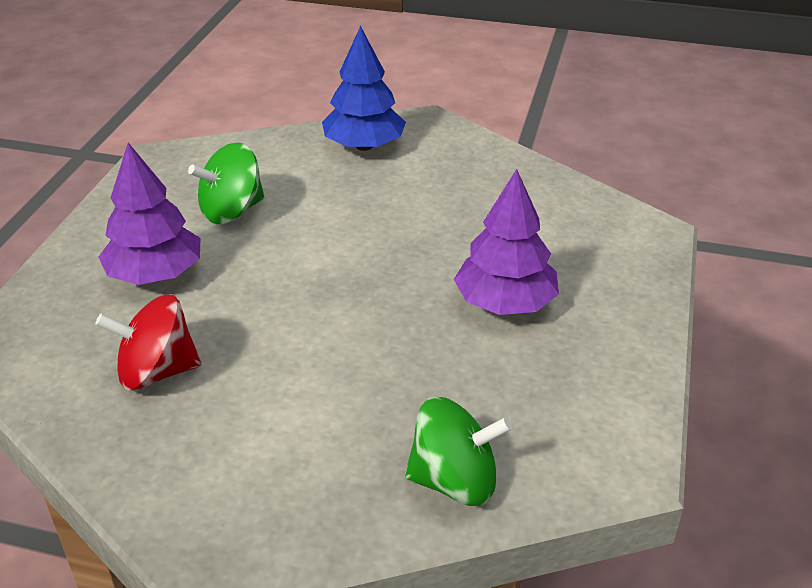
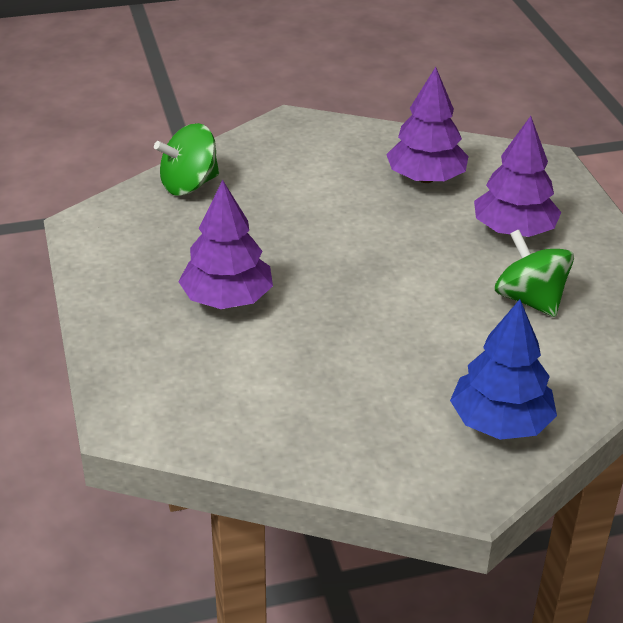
camera: 150 degrees right, 0 degrees up
(157, 372) = (425, 178): red spinning top -> purple tree
(232, 211) = (530, 299): green spinning top -> green spinning top turned 60 degrees counterclockwise

